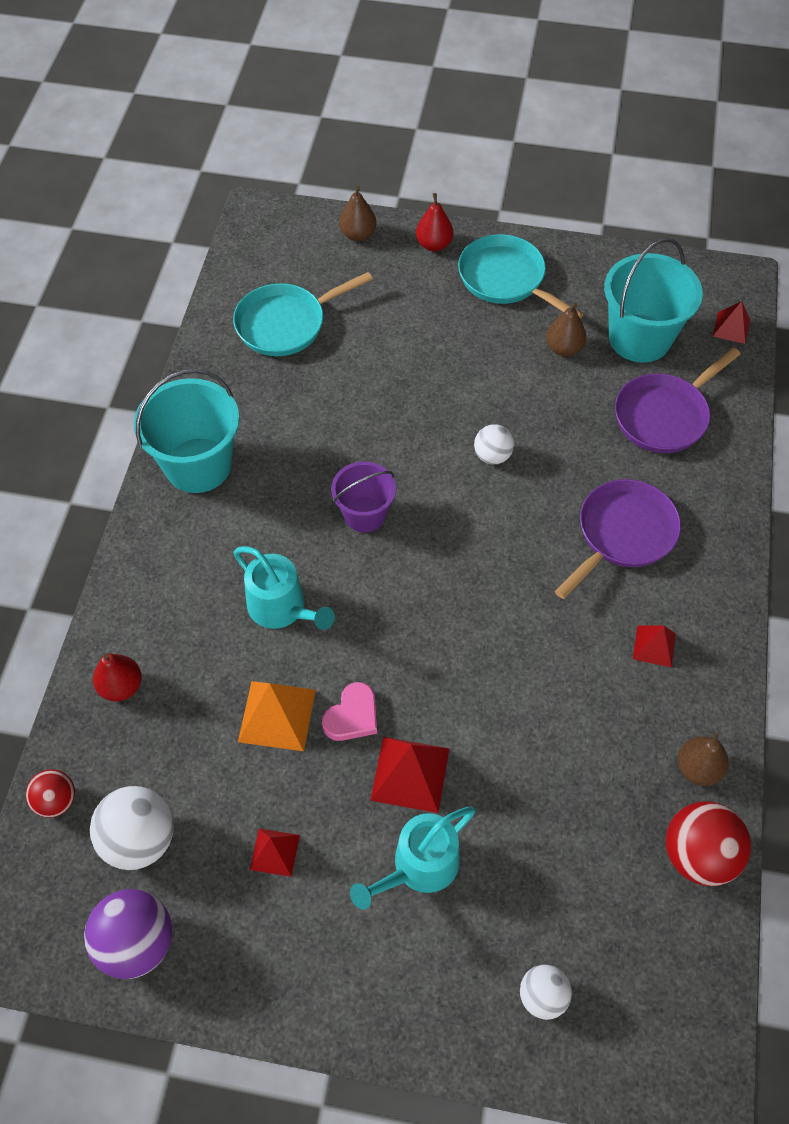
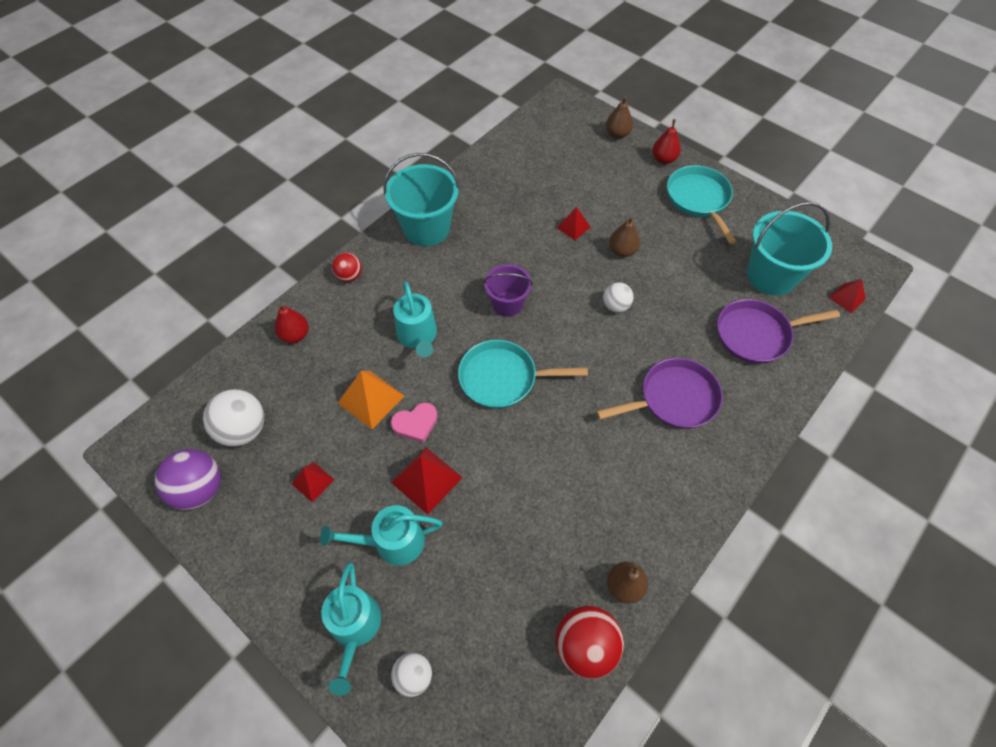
camera: 30 degrees right, 0 degrees up
(56, 801) = (215, 382): red ball -> red ball (349, 276)
(286, 324) = (535, 169): turquoise pan -> turquoise pan (502, 378)
(442, 985) = (355, 627): none -> turquoise watering can
(563, 348) = (711, 259): brown pear -> brown pear (622, 251)
(654, 646) = (647, 485): red pyramid -> red pyramid (573, 227)

